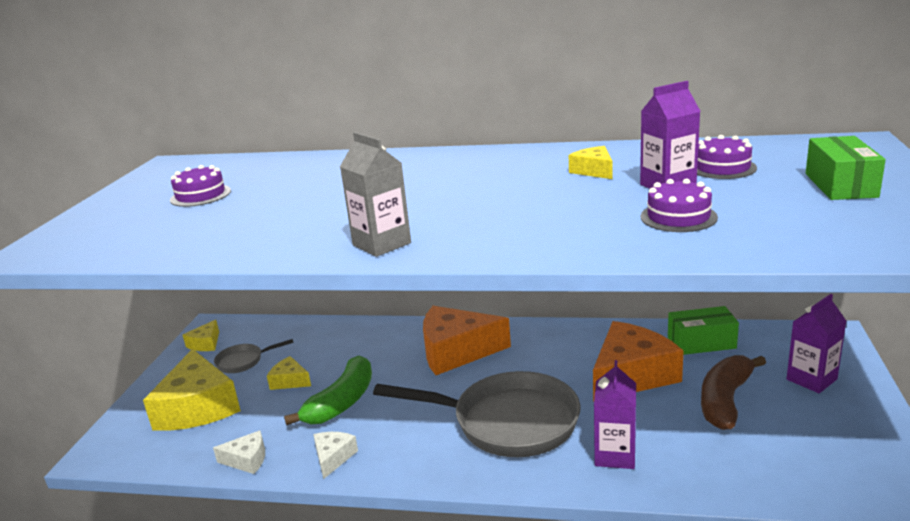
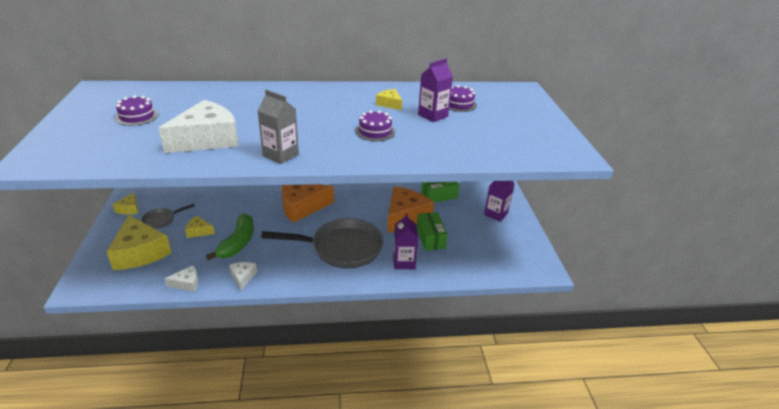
camera: 20 degrees left, 10 degrees up
(281, 223) = (207, 139): none -> white cheese
(678, 217) = (443, 137): purple cake -> purple cake (375, 131)
(725, 400) = (455, 228): brown banana -> none
(840, 185) = (519, 117): green box -> green box (430, 238)

